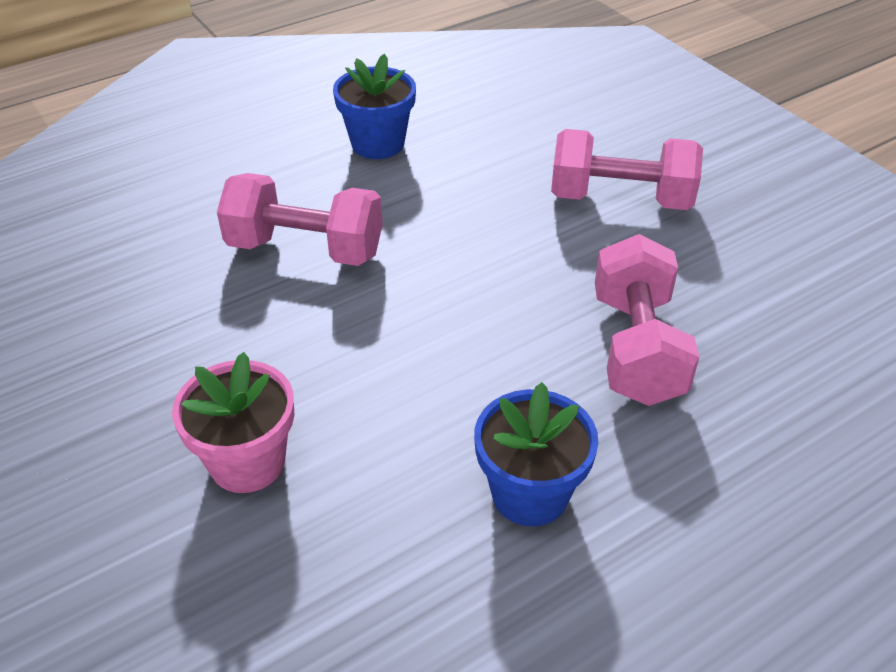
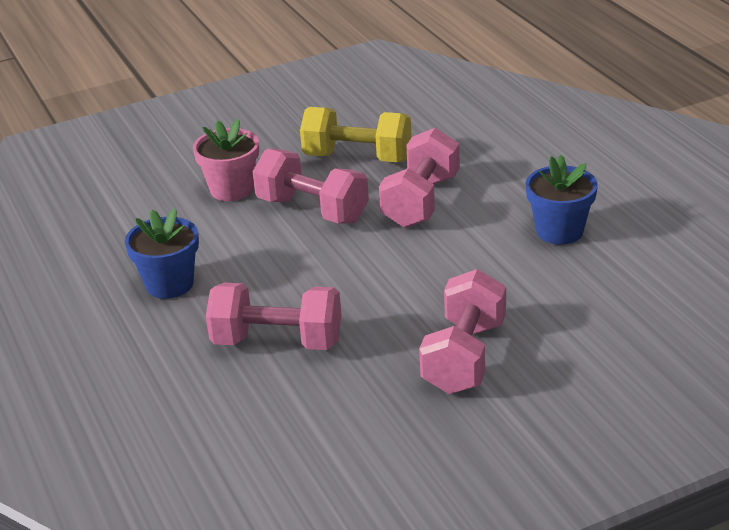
camera: 100 degrees right, 10 degrees down
(175, 320) = (357, 158): none -> yellow dumbbell
(320, 353) = (312, 210): none -> pink dumbbell

